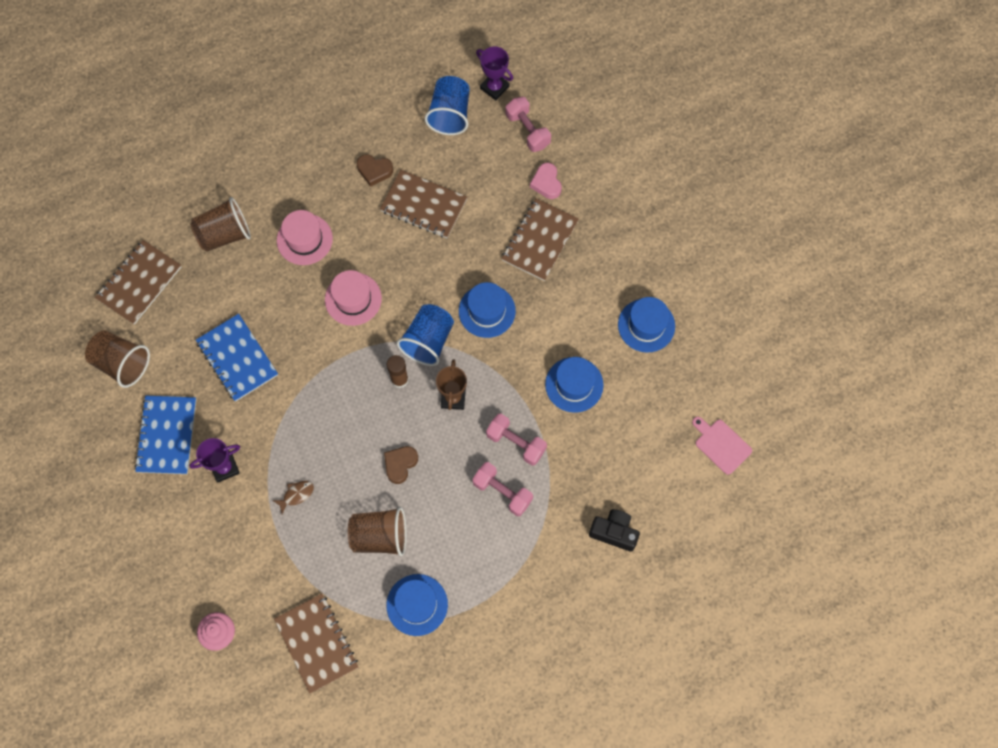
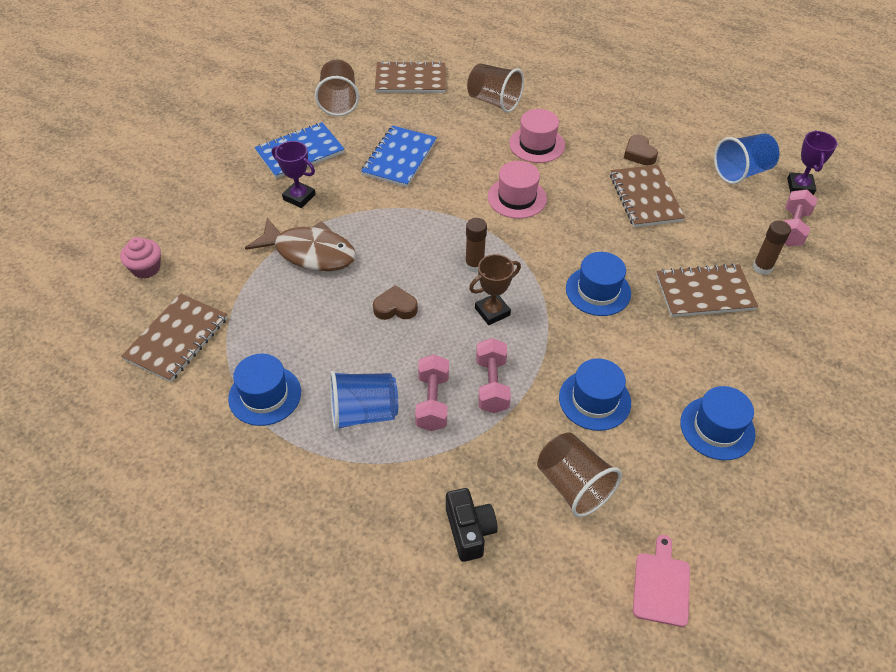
camera: 55 degrees right, 20 degrees down
(296, 495) = (310, 252): brown fish -> brown fish, size x2.45
(380, 536) = (314, 330): brown cup -> brown cup (573, 485)
(428, 341) = (528, 265): blue cup -> blue cup (364, 413)
(546, 183) = (762, 267): pink heart -> brown glue stick

